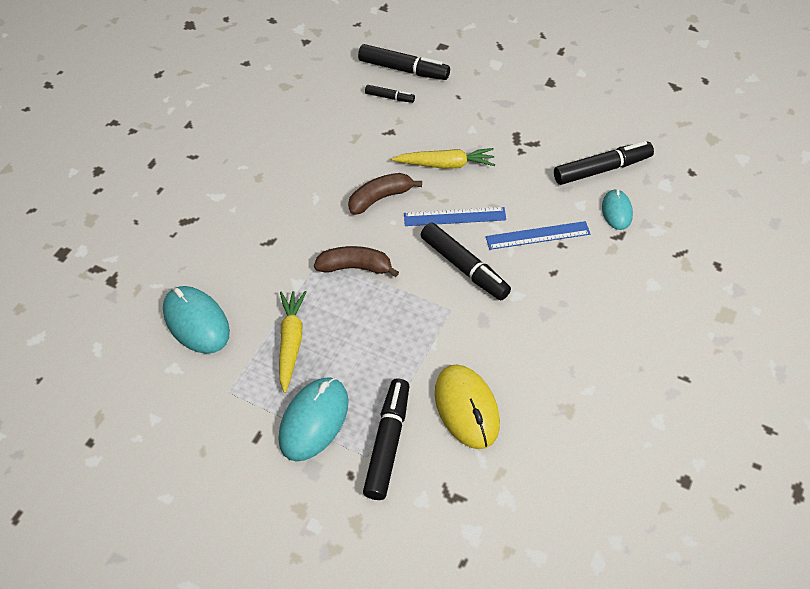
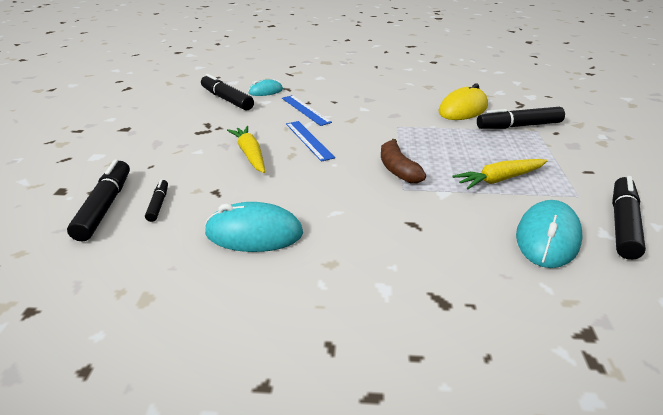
camera: 115 degrees left, 20 degrees down
(314, 420) = (543, 153): turquoise mouse -> turquoise mouse (254, 233)
(380, 198) = (310, 176): brown banana -> none
(464, 267) = (356, 128): black marker -> black marker (622, 224)

